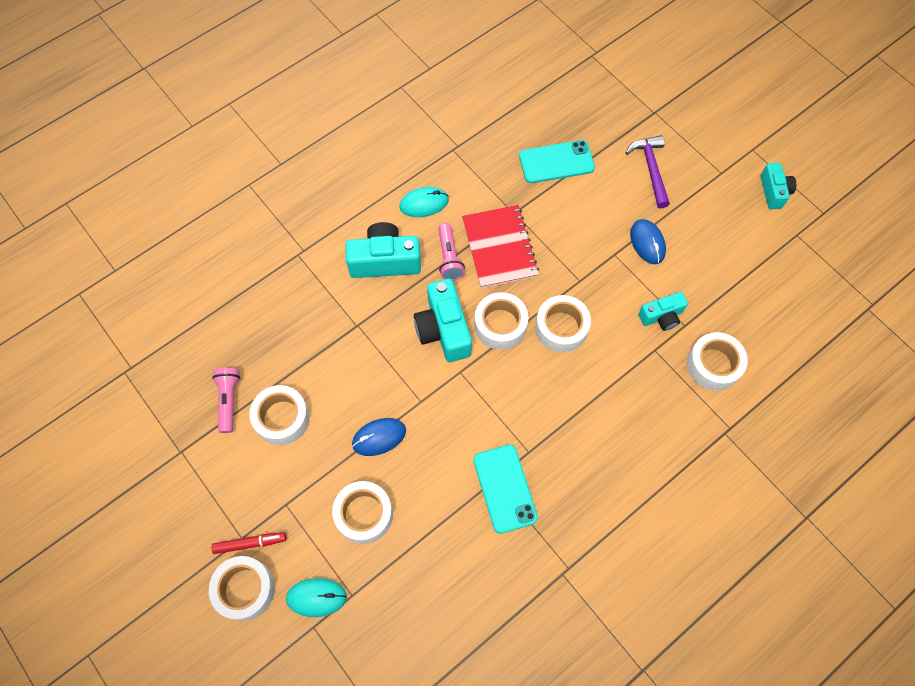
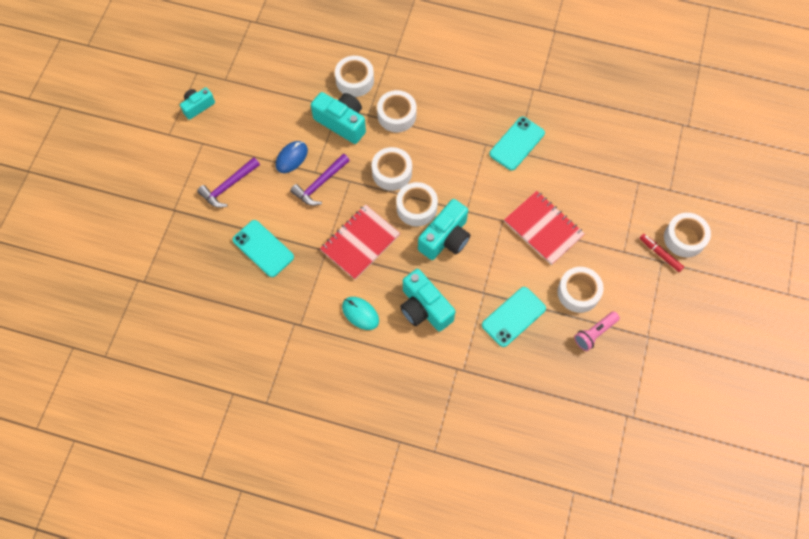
camera: 125 degrees left, 0 degrees up
(310, 335) = (513, 317): none -> turquoise phone
(316, 597) = (655, 199): turquoise mouse -> none
(364, 514) = (592, 206): white tape -> white tape (397, 115)
(379, 437) = (543, 228): blue mouse -> red notebook
(449, 258) = (391, 269): pink flashlight -> none
(596, 251) = (320, 184): none -> purple hammer
(661, 316) = (342, 123): turquoise camera -> turquoise camera, size x1.66

